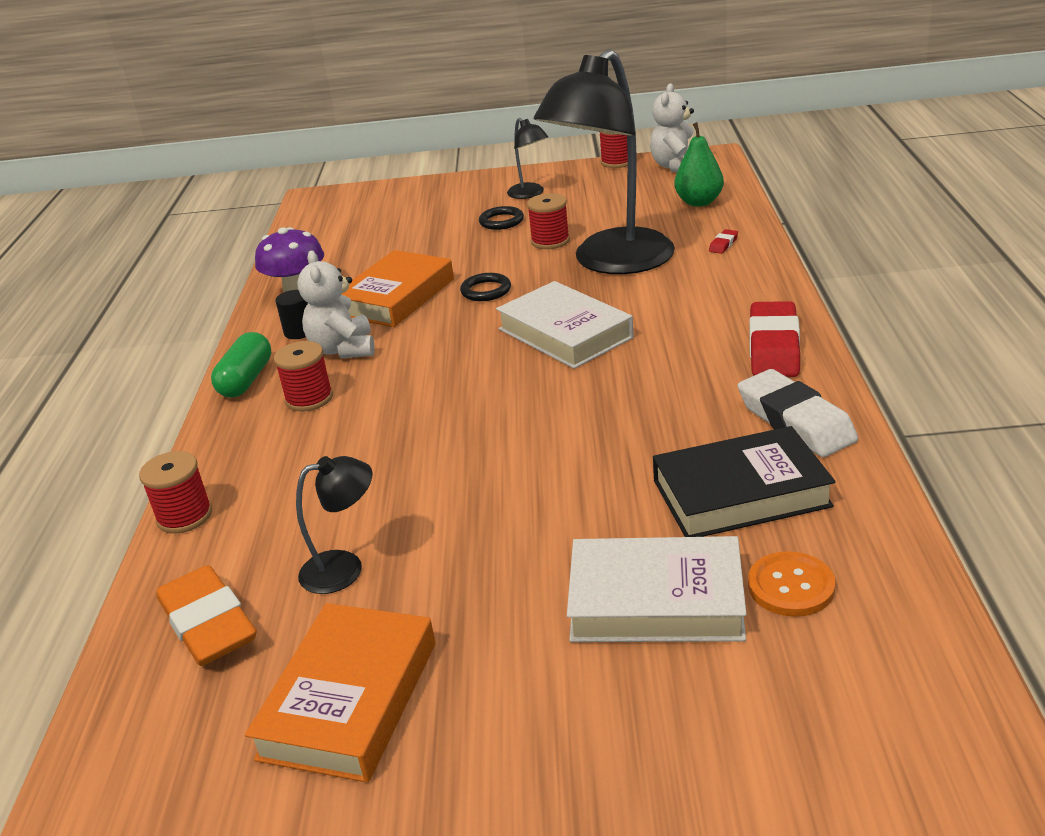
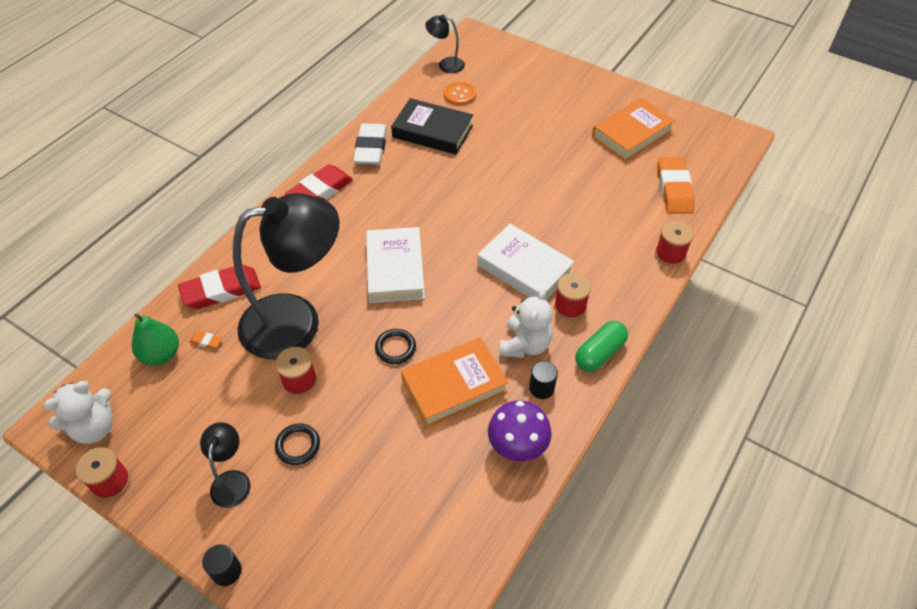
camera: 150 degrees left, 20 degrees up
(344, 568) = (607, 184): black lamp -> black lamp (446, 64)
(477, 176) = (227, 571): none -> black cylinder
(656, 601) = (506, 112): white book -> white book (524, 268)
(675, 221) = (206, 341): none -> orange eraser
(723, 244) = (221, 290): red eraser -> red eraser, size x2.40

